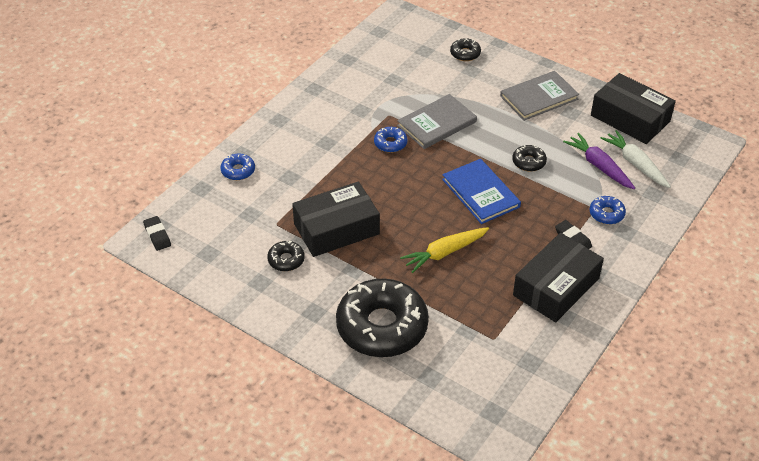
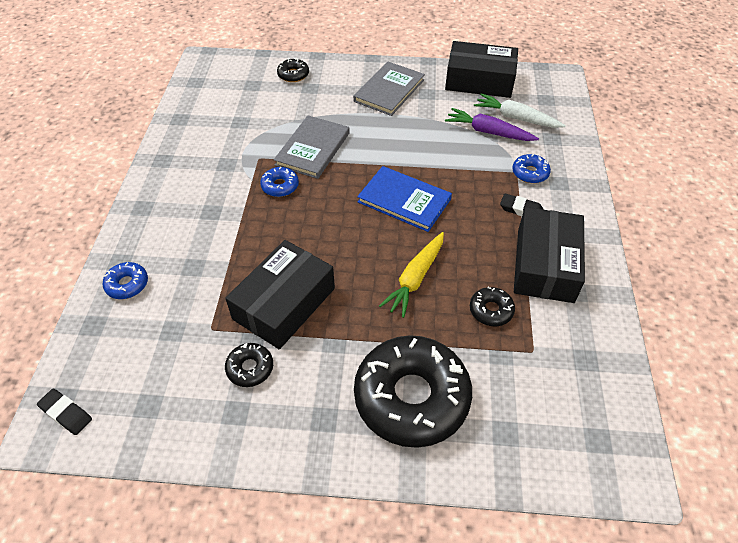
camera: 30 degrees left, 5 degrees up
(528, 162) = (425, 152): black donut -> black donut (491, 310)

